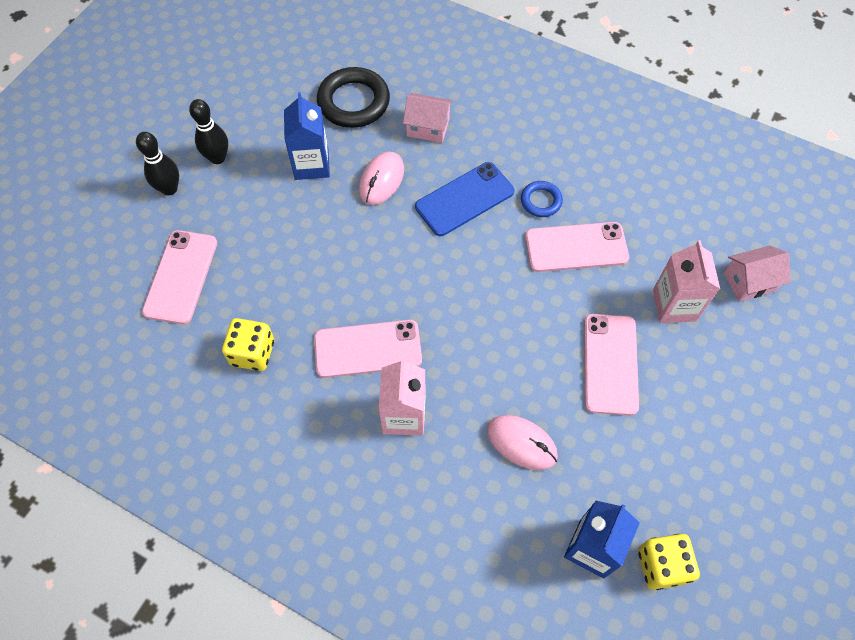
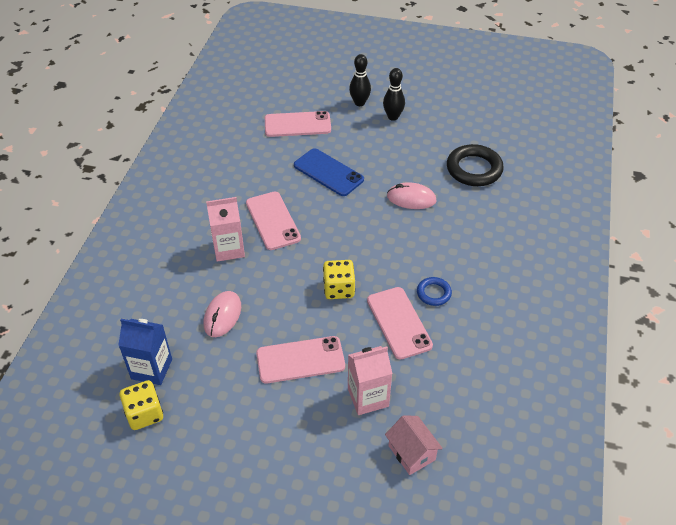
camera: 75 degrees right, 15 degrees down
(252, 353) = (254, 168): yellow dice -> yellow dice (339, 289)
(311, 164) = (408, 161): blue carton -> none
(428, 127) = (471, 214): pink house -> none
(464, 199) = (415, 247): blue phone -> blue phone (328, 172)

